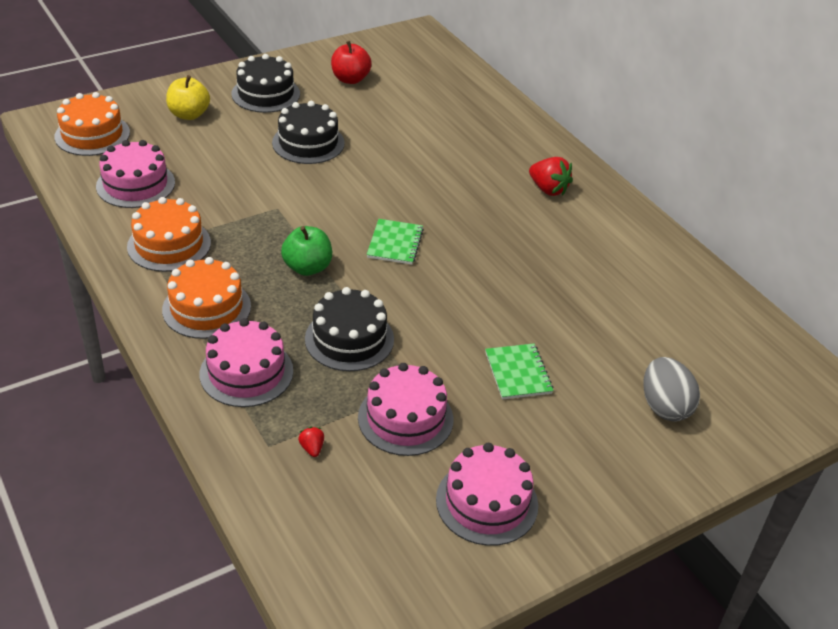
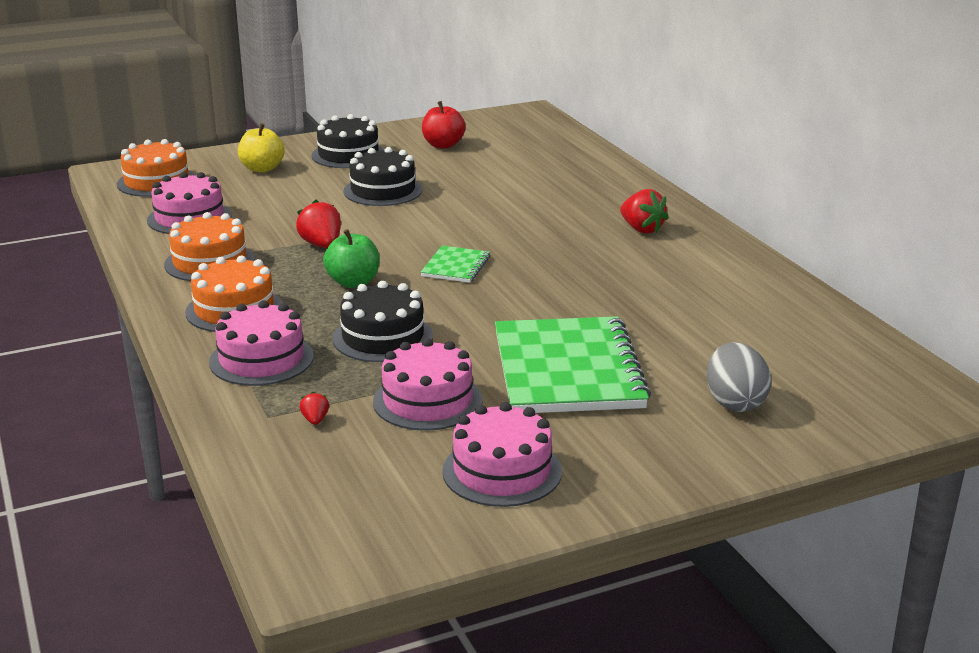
camera: 10 degrees right, 15 degrees down
(268, 219) = (321, 245): none -> red strawberry
(518, 373) = (567, 370): green notebook -> green notebook, size x2.17

